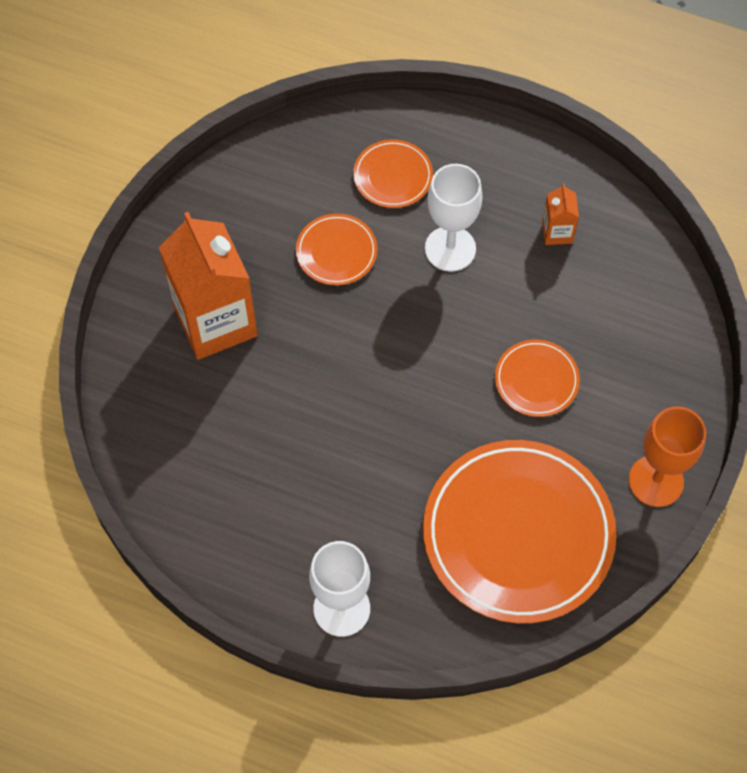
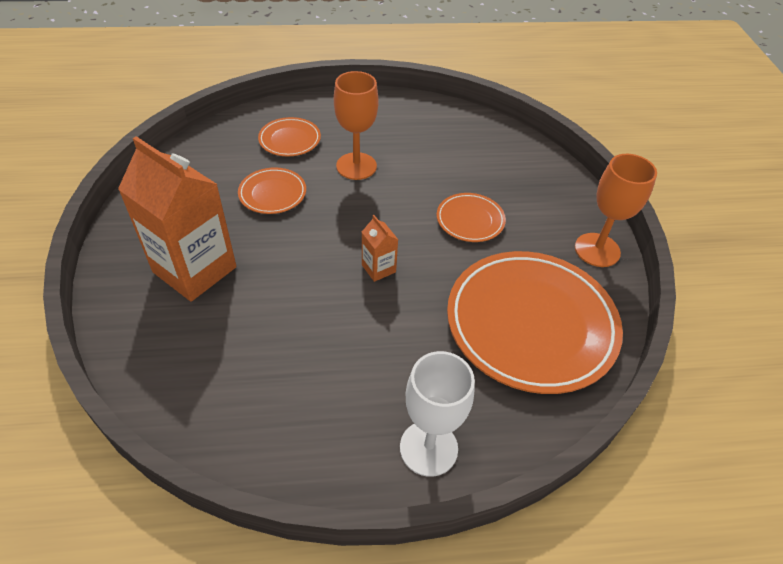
camera: 30 degrees left, 15 degrees down
(450, 249) = (356, 166): white goblet -> orange goblet
(557, 232) = (423, 136): orange carton -> orange carton (378, 268)

